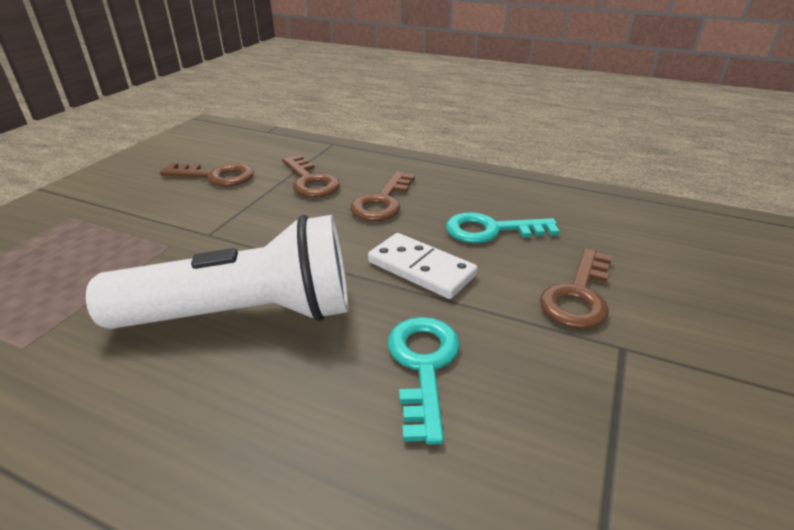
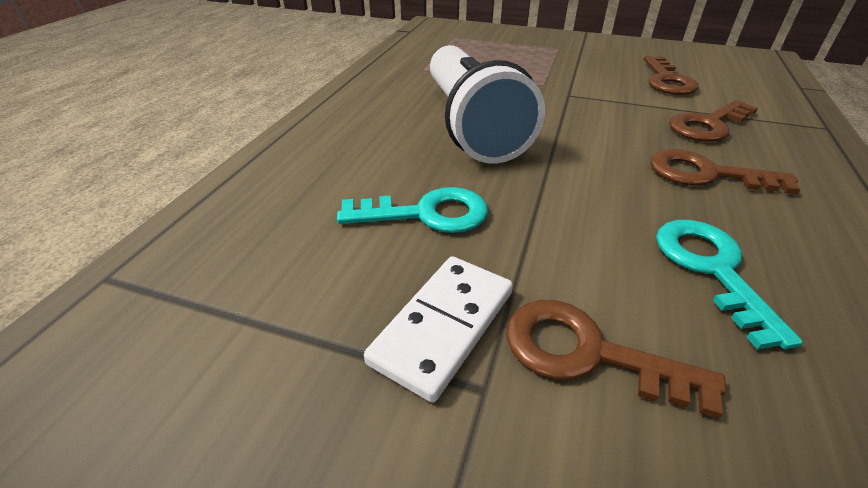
camera: 85 degrees right, 5 degrees up
(421, 269) = (578, 208): white domino -> white domino (443, 326)

